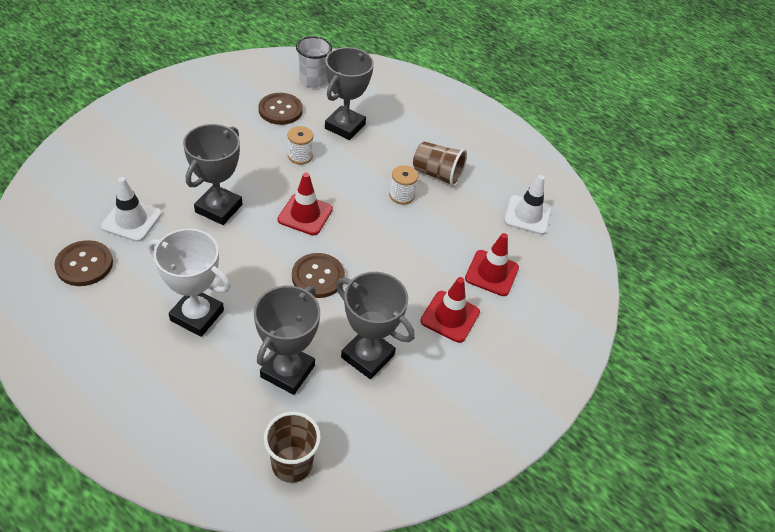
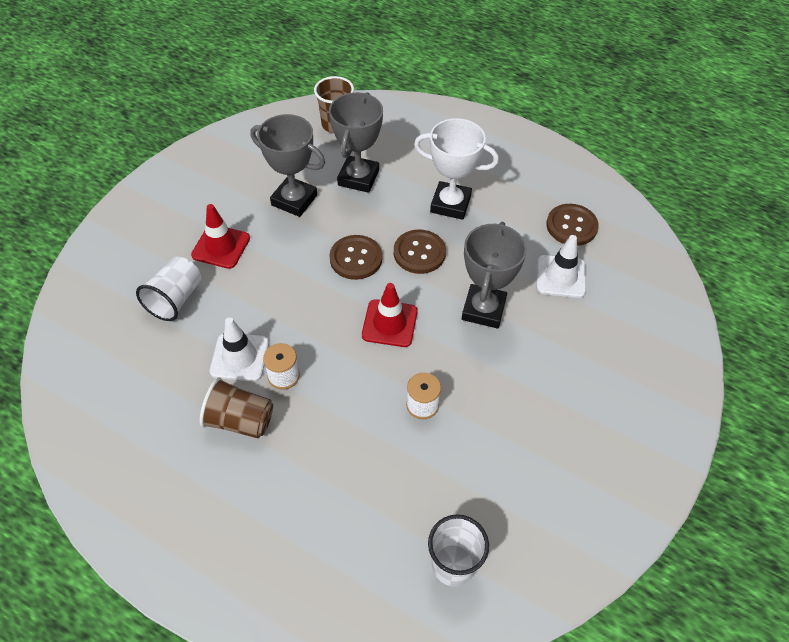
camera: 175 degrees right, 5 degrees up
(280, 110) = (477, 482): brown button -> brown button (419, 253)
(345, 126) = (379, 475): grey trophy -> none
(491, 273) = (175, 299): red traffic cone -> white cup
(527, 215) = (123, 384): white traffic cone -> white traffic cone (239, 357)

